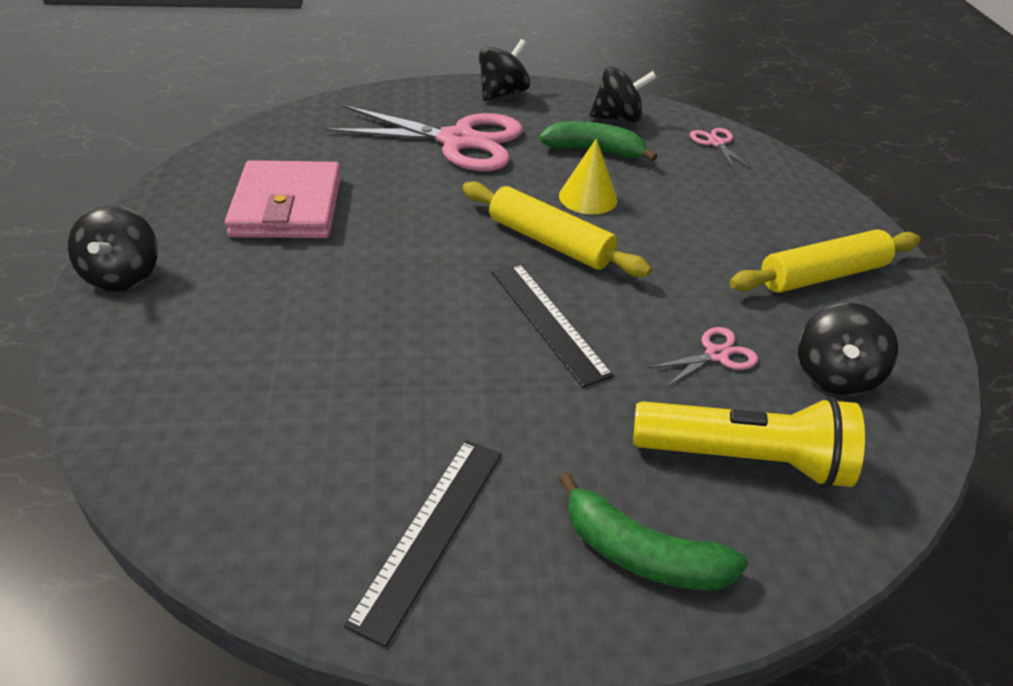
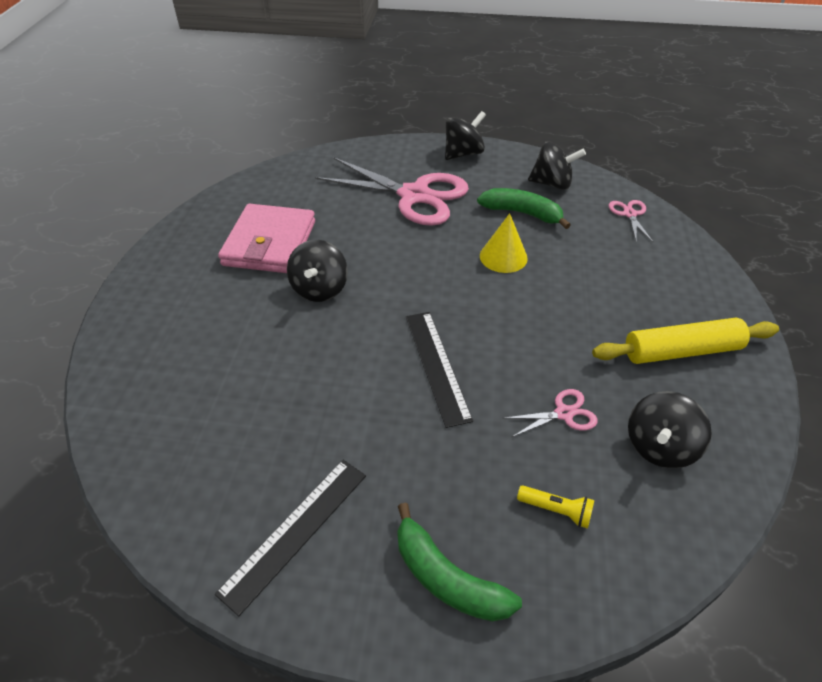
camera: 15 degrees right, 5 degrees up
(123, 276) = (142, 290): black spinning top -> black spinning top (320, 289)
(550, 242) = (460, 294): yellow rolling pin -> none
(744, 459) = (556, 510): yellow flashlight -> yellow flashlight, size x0.43

